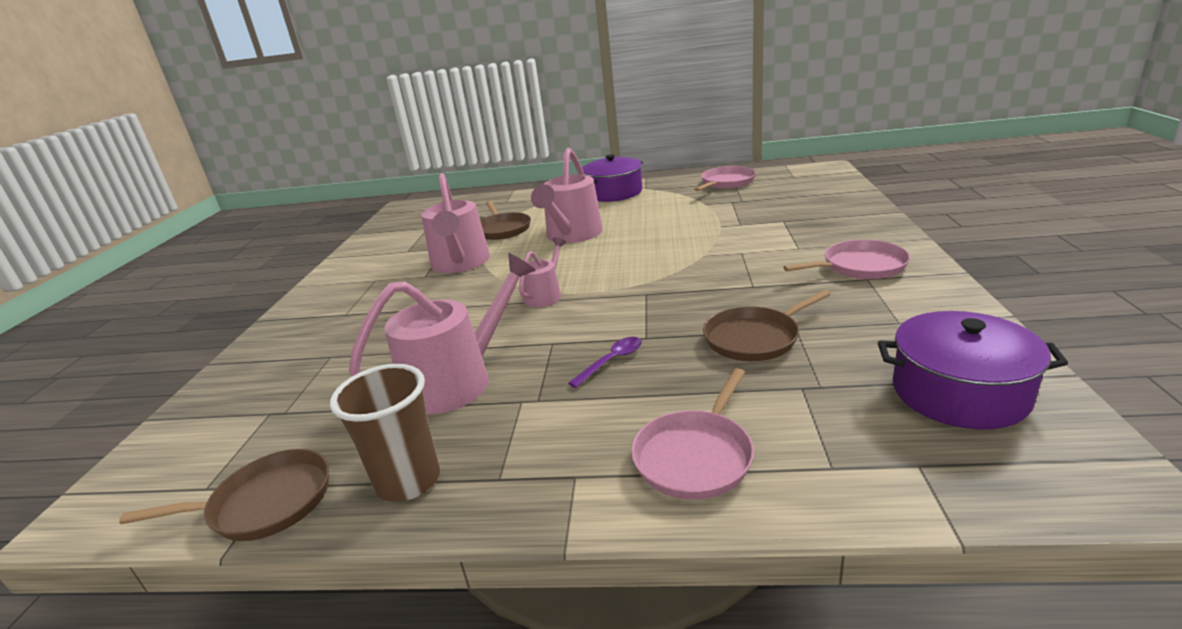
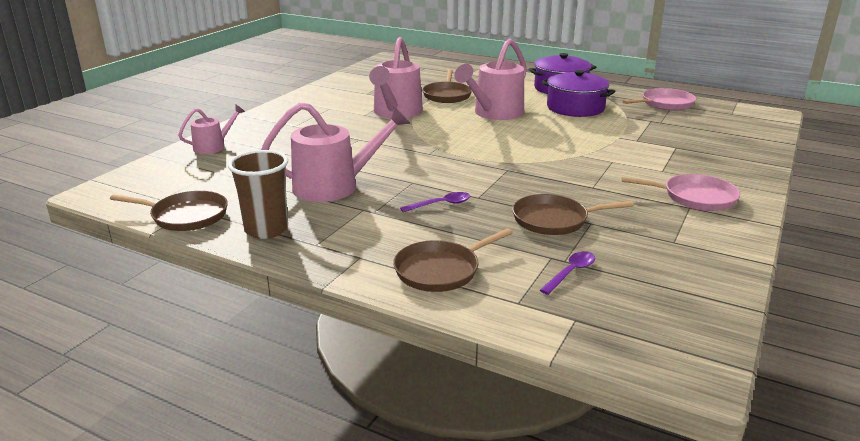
camera: 20 degrees right, 0 degrees up
(545, 295) = (436, 150): pink watering can -> pink watering can (213, 147)
(695, 456) = (440, 270): pink pan -> brown pan
(843, 400) = (570, 272): none -> purple spoon
(959, 392) = (658, 294): purple pot -> purple pot (575, 108)

